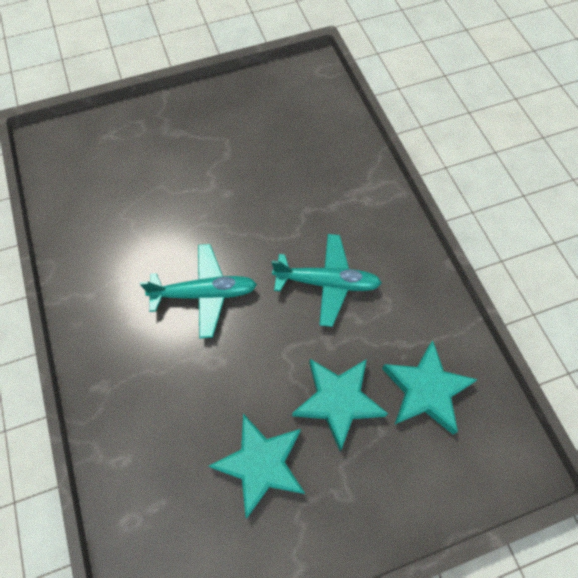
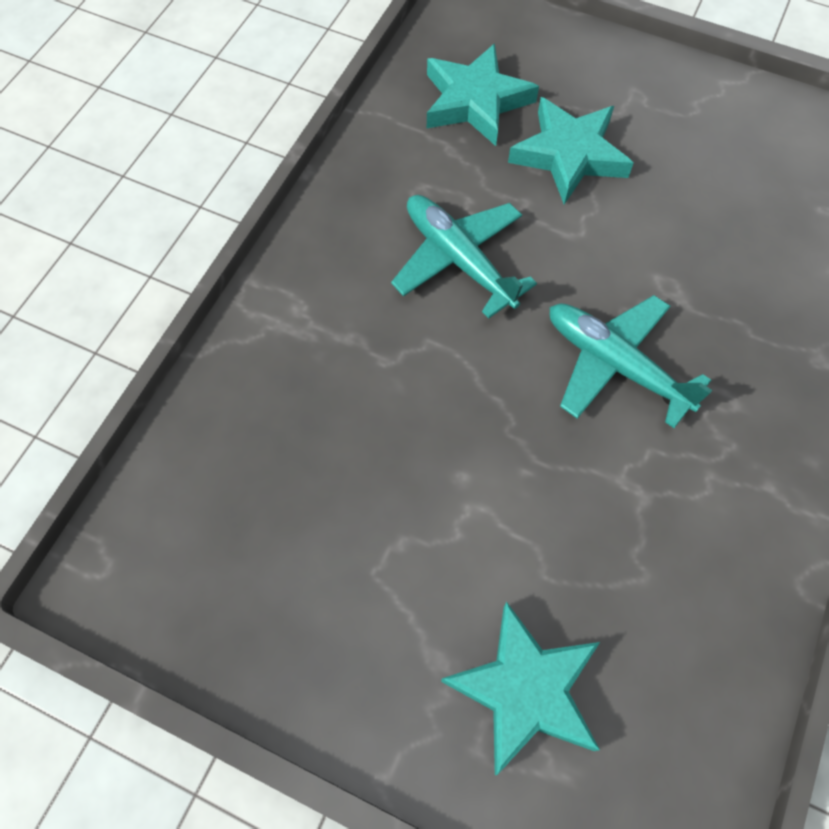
camera: 135 degrees left, 0 degrees up
(261, 464) = (695, 166): turquoise star -> turquoise star (525, 690)

